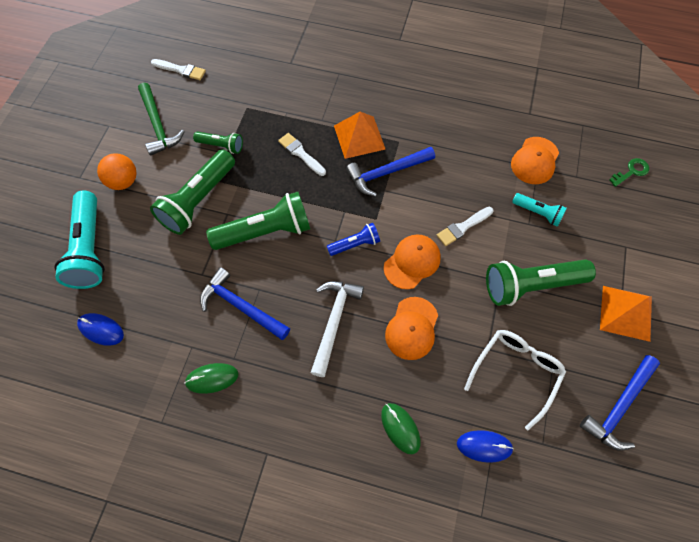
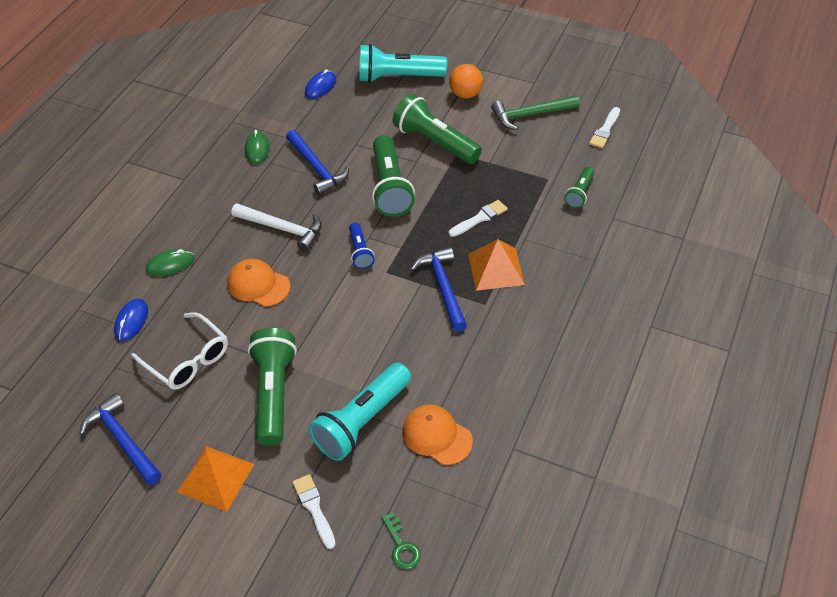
camera: 100 degrees right, 15 degrees down
(221, 146) = (498, 159): green flashlight -> green flashlight (579, 193)
(241, 306) = (317, 168): blue hammer -> blue hammer turned 105 degrees clockwise
(412, 262) = (328, 294): orange cap -> none
(463, 227) = (359, 345): white brush -> white brush (314, 508)
(538, 213) = (362, 421): turquoise flashlight -> turquoise flashlight, size x1.90

